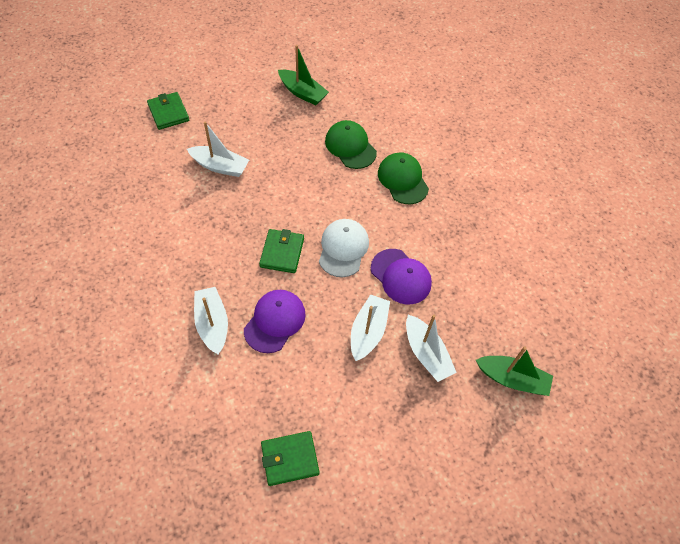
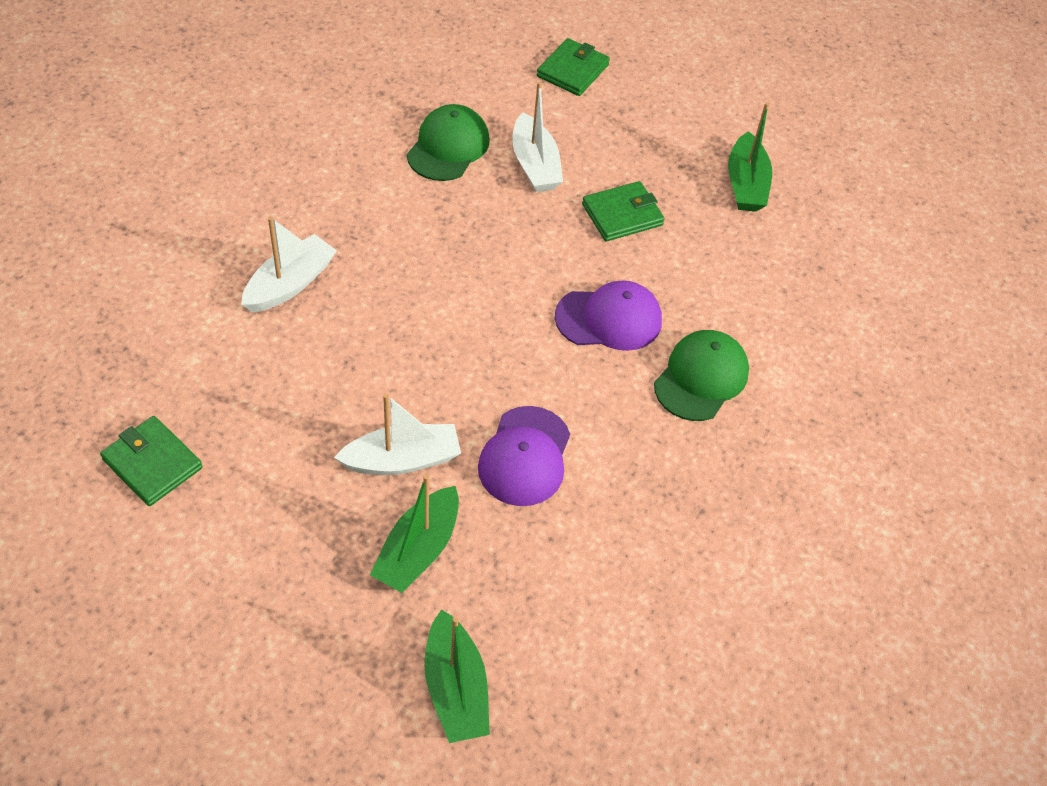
camera: 55 degrees right, 5 degrees down
(275, 321) = (340, 346): purple cap -> purple cap (609, 319)
(282, 252) = (453, 299): green wallet -> green wallet (622, 214)
(343, 249) = (516, 364): white cap -> none
(350, 146) = (702, 285): green cap -> green cap (448, 147)
(426, 353) = (418, 550): white boat -> green boat

